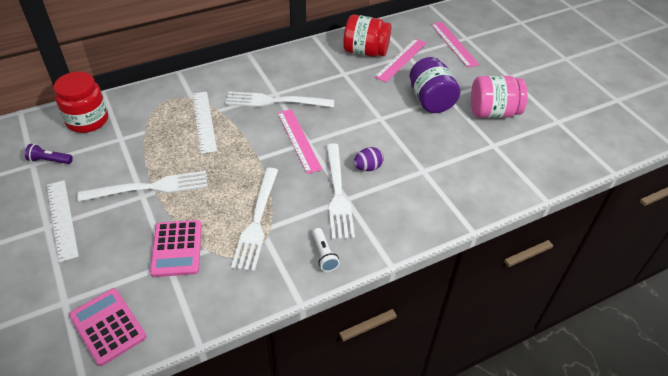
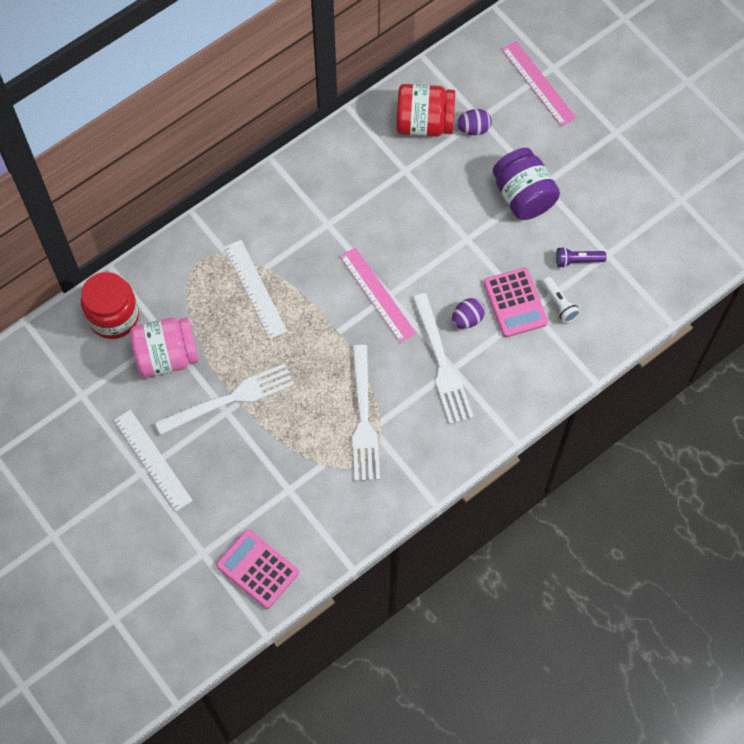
camera: 10 degrees left, 20 degrees up
(49, 160) = (99, 386): purple flashlight -> purple flashlight (577, 260)
(177, 248) = (290, 470): pink calculator -> pink calculator (515, 303)
(274, 101) = (330, 238): white fork -> none
(324, 255) = (446, 445): white flashlight -> white flashlight (559, 304)
(401, 59) = (473, 129): pink ruler -> purple egg
(493, 112) = (602, 200): pink jar -> pink jar (167, 356)

